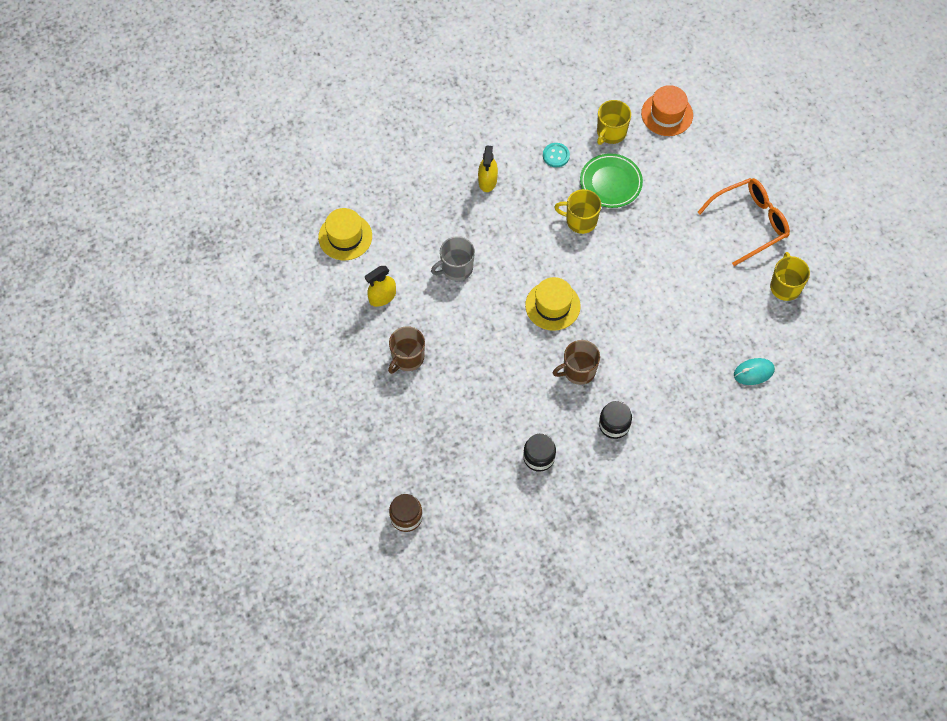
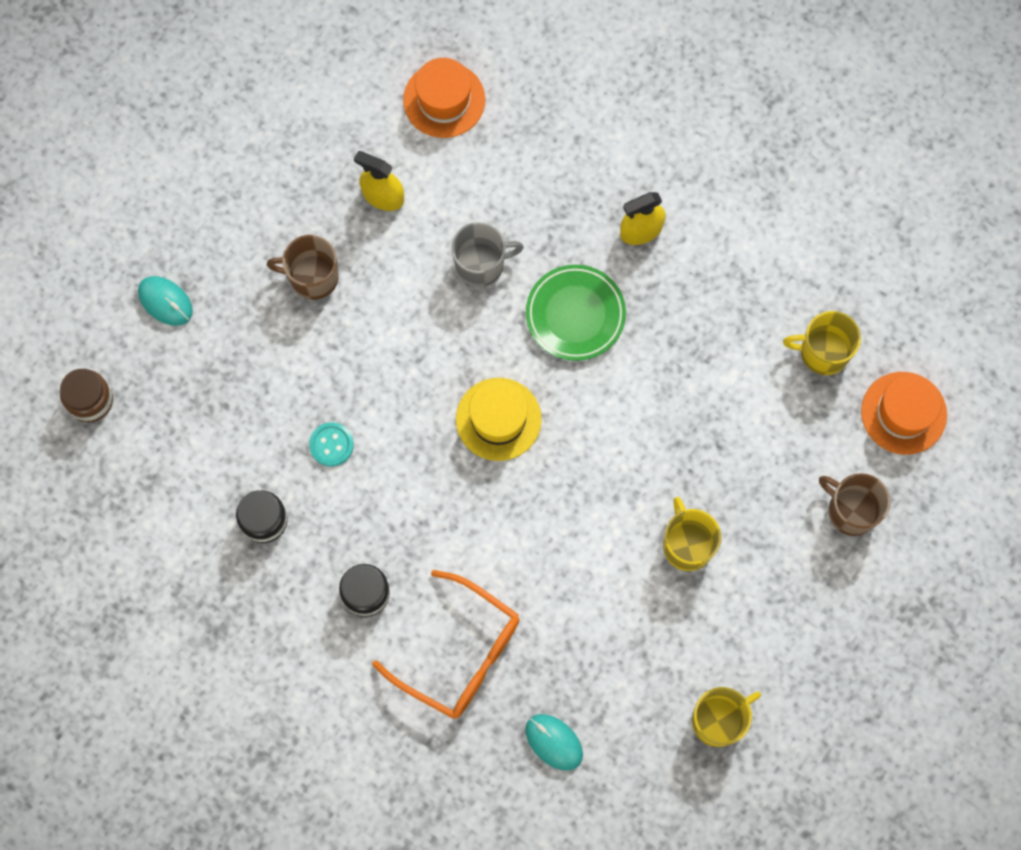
camera: 60 degrees right, 10 degrees up
(345, 236) = (444, 100): yellow hat -> orange hat
(371, 444) = (165, 301): none -> turquoise mouse
(456, 268) = (481, 264): grey mug -> grey mug turned 135 degrees clockwise
(556, 155) = (737, 298): turquoise button -> turquoise button (331, 445)
(578, 371) = (419, 504): brown mug -> brown mug (851, 510)
(580, 220) = (653, 386): yellow mug -> yellow mug (687, 545)
(610, 183) = (739, 394): green plate -> green plate (575, 314)
(750, 223) = (793, 619): orange glasses -> orange glasses (460, 653)

